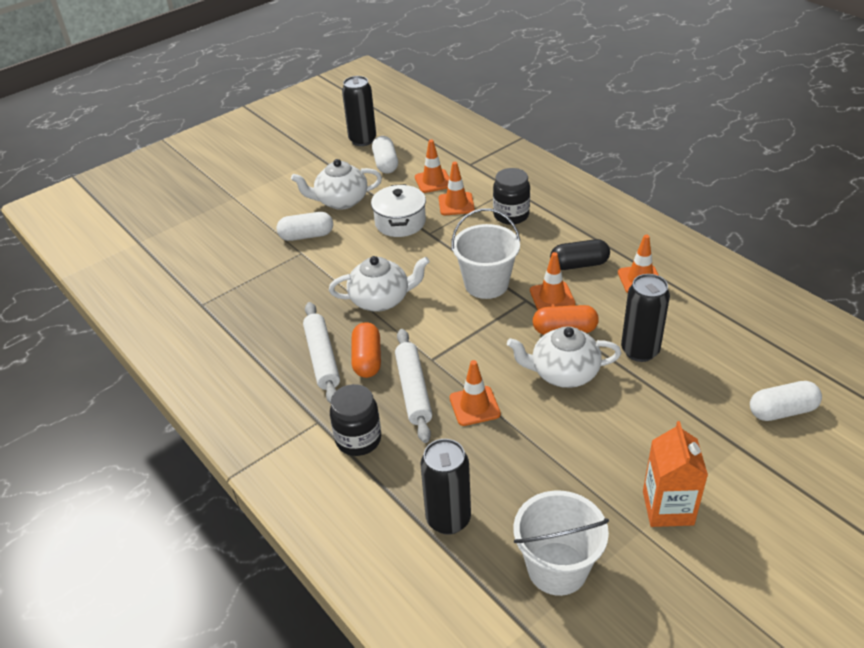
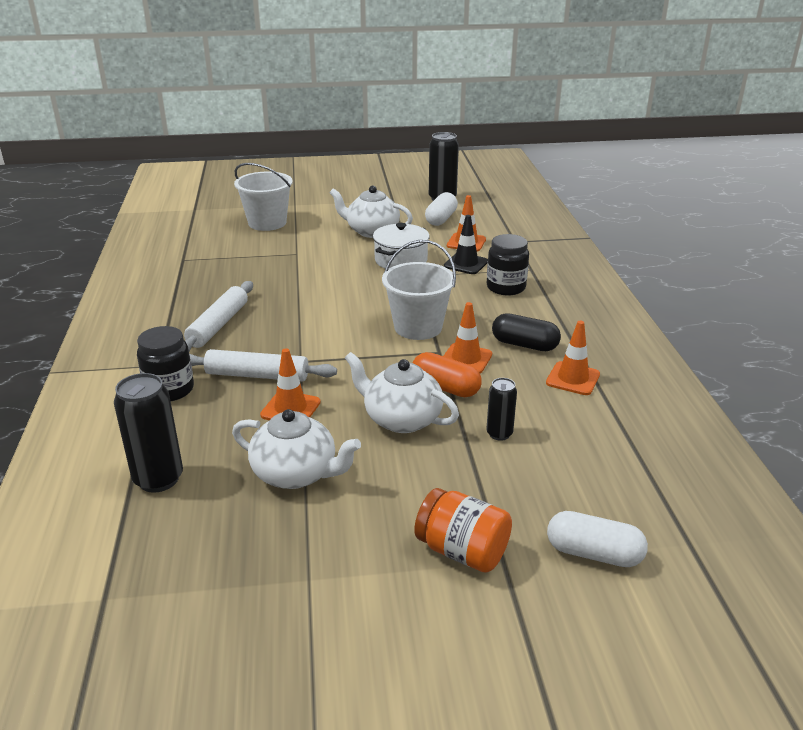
camera: 30 degrees right, 10 degrees down
(306, 236) = (315, 244): white capsule -> none
(367, 359) = (250, 340): orange capsule -> none
(381, 300) = (315, 305): white teapot -> white teapot (296, 474)
(413, 390) = (257, 375): white rolling pin -> white rolling pin turned 75 degrees clockwise
(456, 204) = (466, 264): orange traffic cone -> black traffic cone
(557, 568) = (193, 566): white bucket -> white bucket (267, 223)
(640, 351) = (499, 434): black can -> black can, size x0.57
(668, 508) = (359, 574): orange carton -> none
(709, 454) = (462, 551): none -> orange jar

